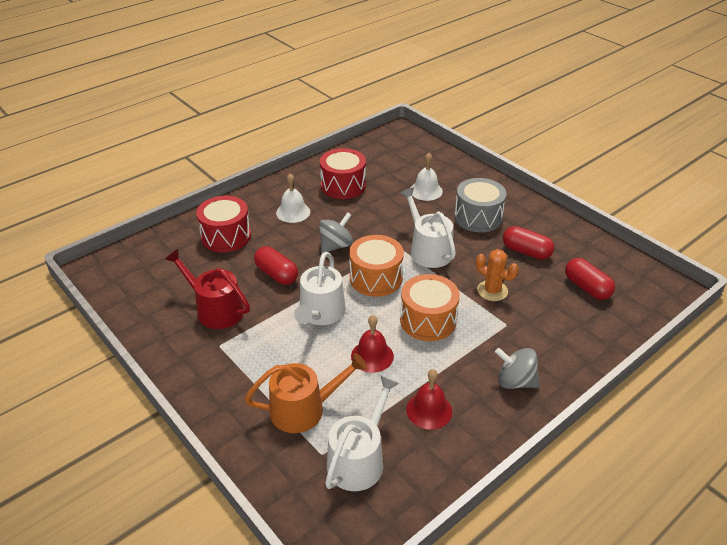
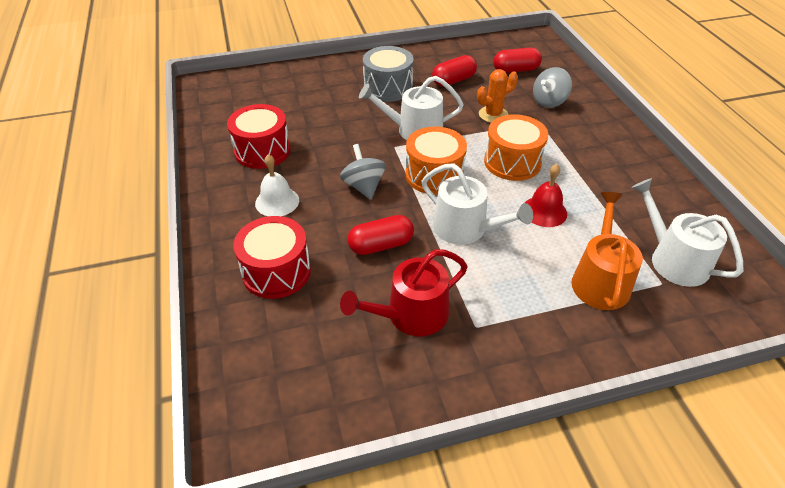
camera: 65 degrees left, 5 degrees up
(426, 191) = (322, 102): white bell -> none
(429, 410) = (625, 198): red bell -> none
(515, 381) = (607, 141): grey spinning top -> grey spinning top (549, 101)

